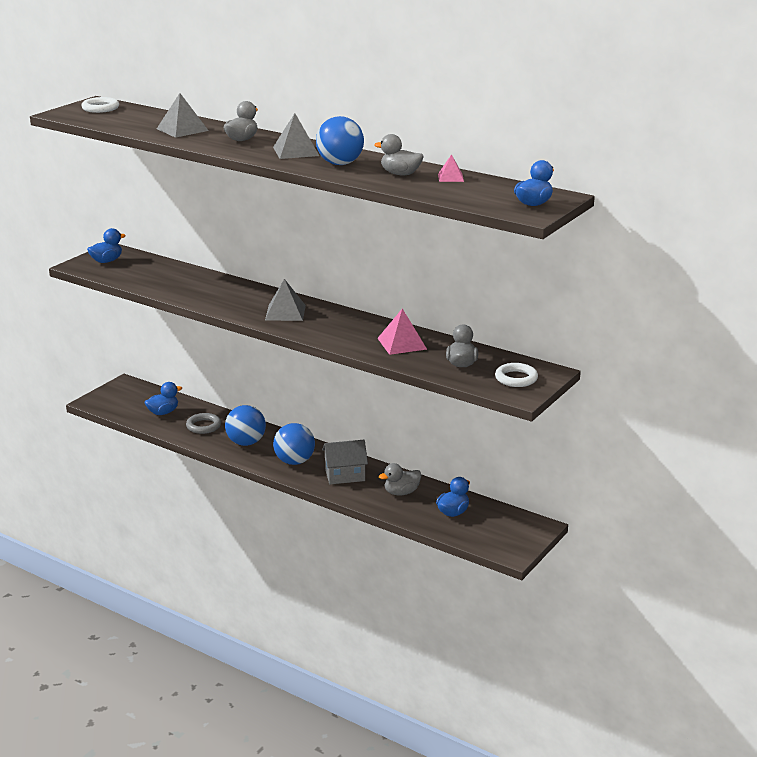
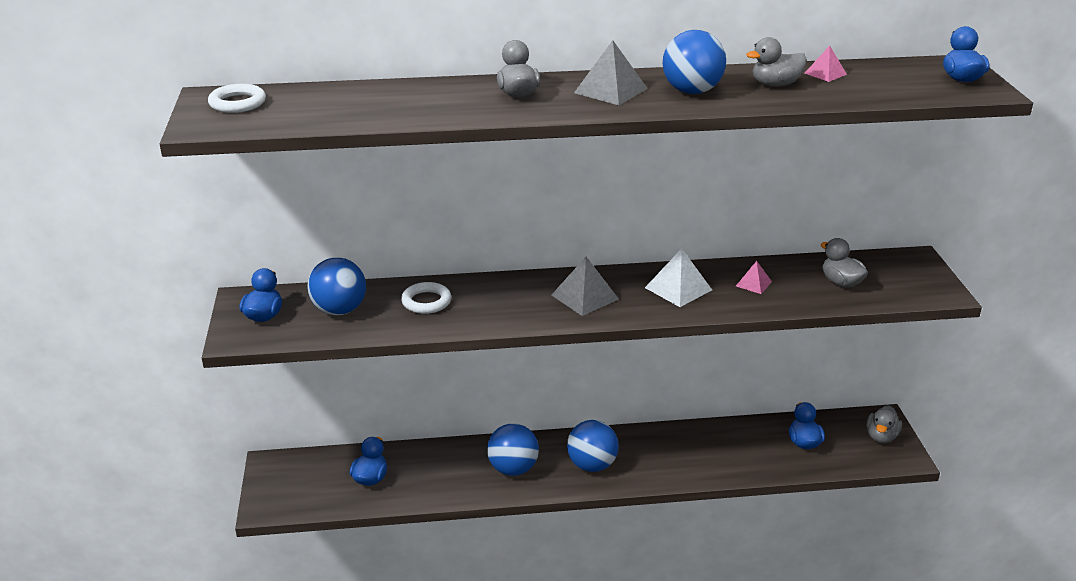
camera: 40 degrees left, 5 degrees up
(146, 271) = (339, 310): none -> blue ball
(182, 129) = (417, 102): grey pyramid -> none
(203, 426) = (440, 472): grey ring -> none
(345, 475) = (659, 455): grey house -> none
(349, 329) = (678, 289): none -> white pyramid
(401, 492) = (733, 446): grey duck -> grey duck (881, 437)
(402, 343) = (753, 284): pink pyramid -> pink pyramid, size x0.58
(516, 378) = (907, 277): white ring -> white ring (426, 302)

